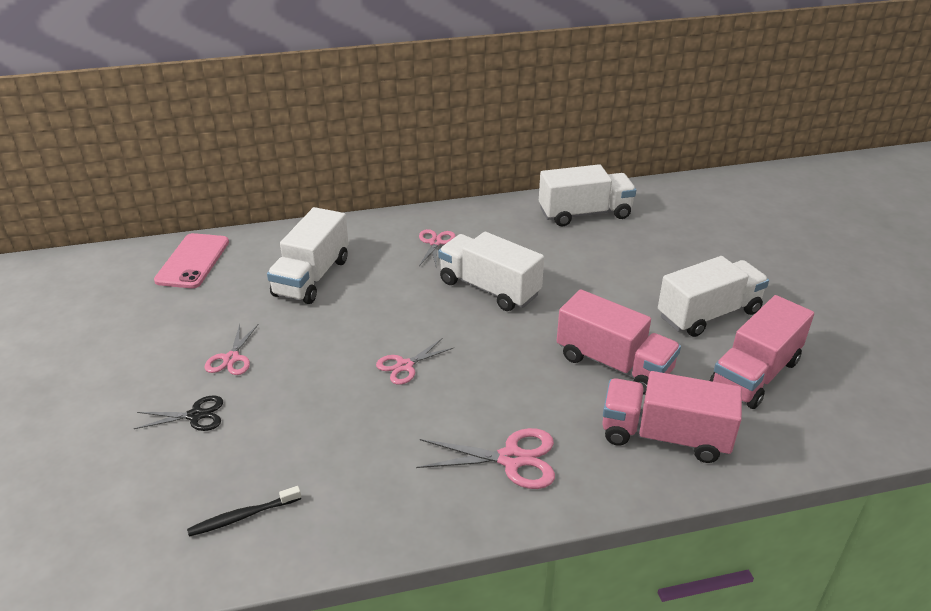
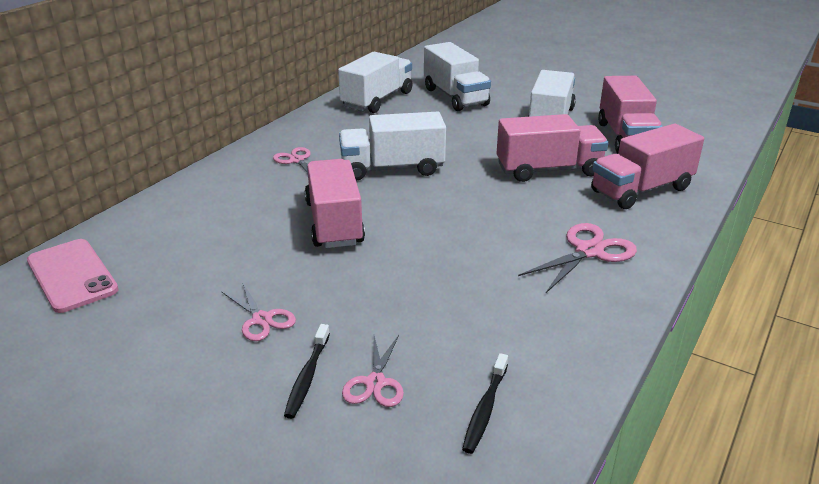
camera: 45 degrees left, 5 degrees down
(195, 415) = (307, 376): black scissors -> black toothbrush
(312, 277) = (229, 228): white truck -> white truck (455, 97)
(377, 312) = (334, 223): none -> pink truck
(405, 366) = (420, 242): pink scissors -> pink scissors (375, 383)

